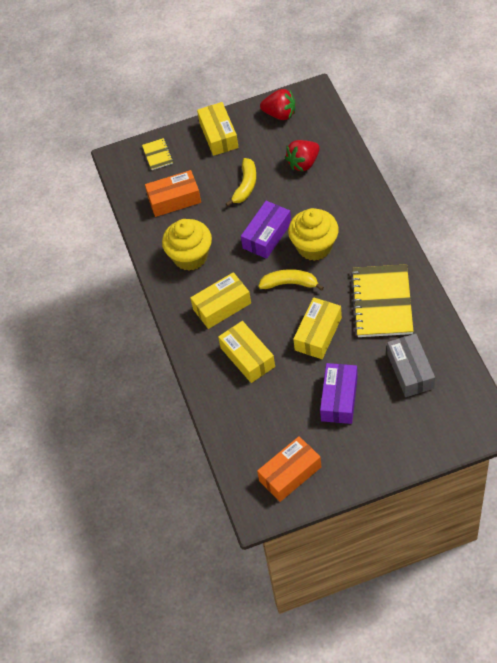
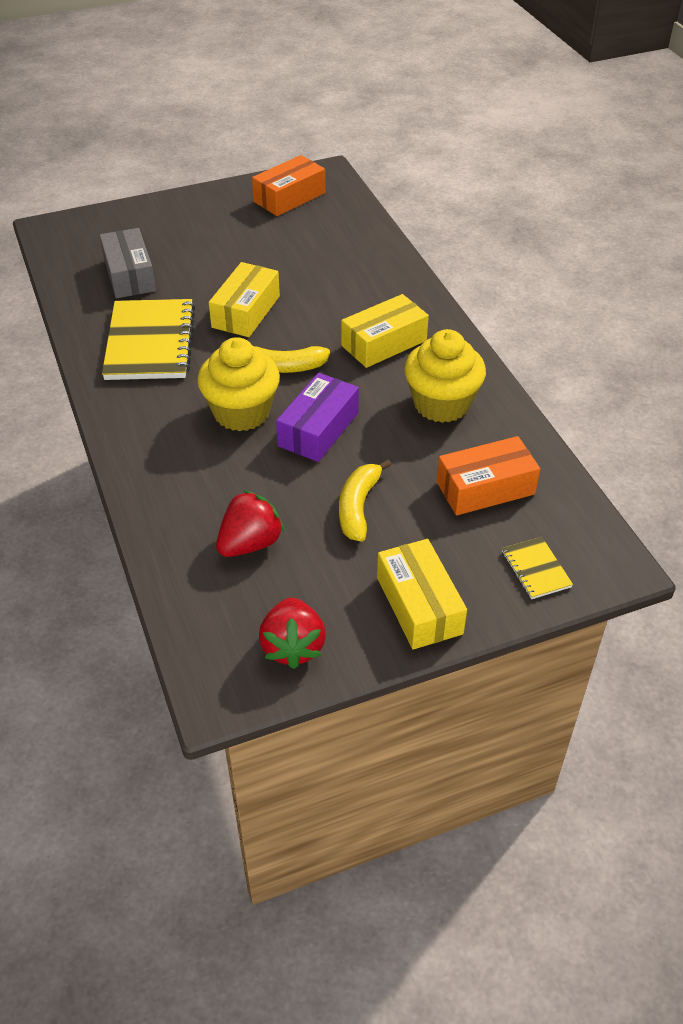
camera: 170 degrees right, 10 degrees down
(247, 357) = (343, 291): yellow box -> none
(280, 114) = (293, 646): red strawberry -> red strawberry turned 105 degrees counterclockwise
(339, 399) = (225, 252): purple box -> none

